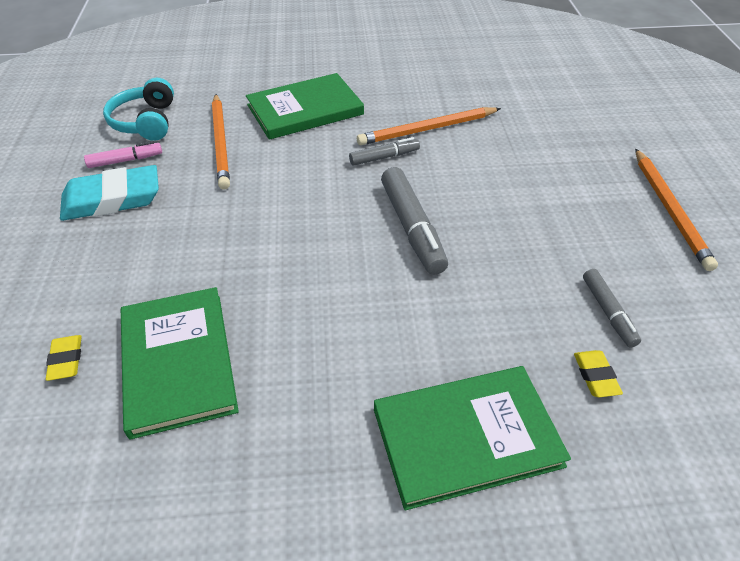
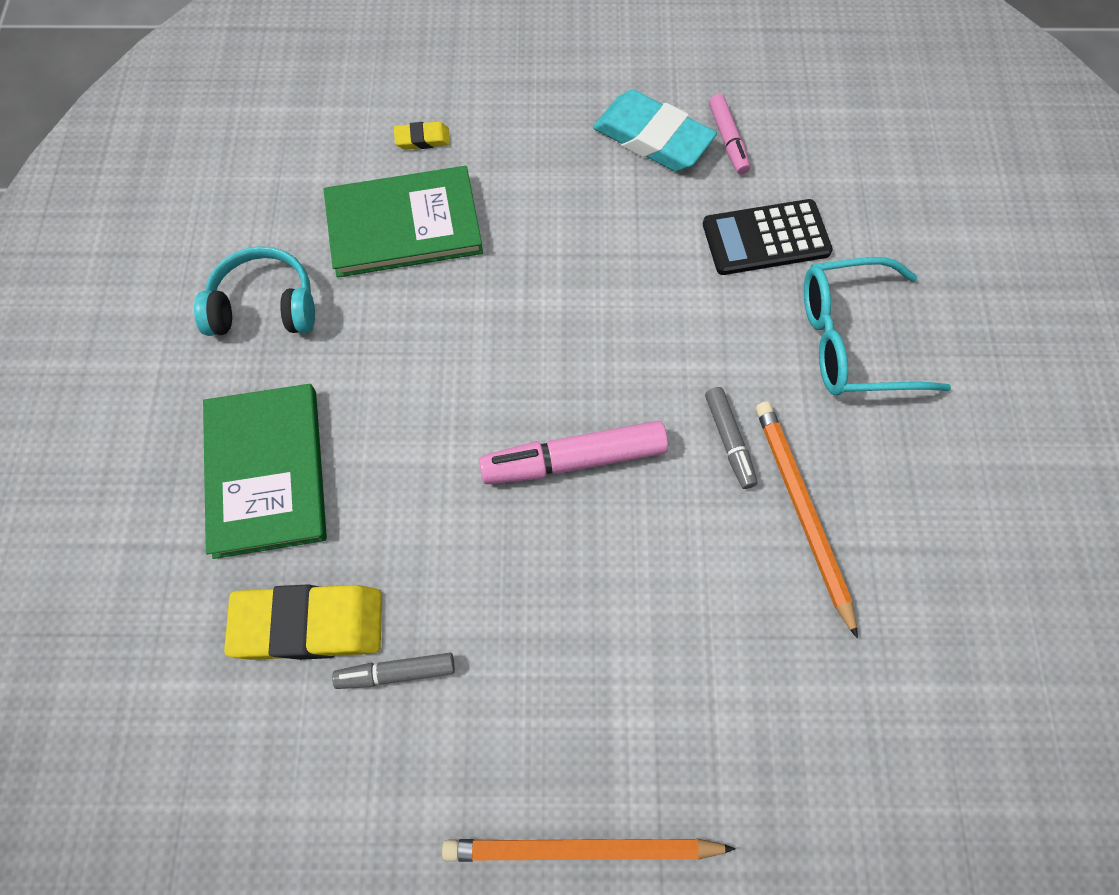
camera: 95 degrees right, 20 degrees up
(112, 199) = (652, 138): turquoise eraser -> turquoise eraser turned 45 degrees counterclockwise
(146, 122) = (814, 149): turquoise headphones -> turquoise headphones (264, 306)
(221, 143) = (766, 238): orange pencil -> black calculator
(305, 110) = (852, 340): green book -> turquoise glasses
(412, 228) = (573, 460): grey marker -> pink marker
(595, 376) = (309, 624): yellow eraser -> yellow eraser, size x2.14

